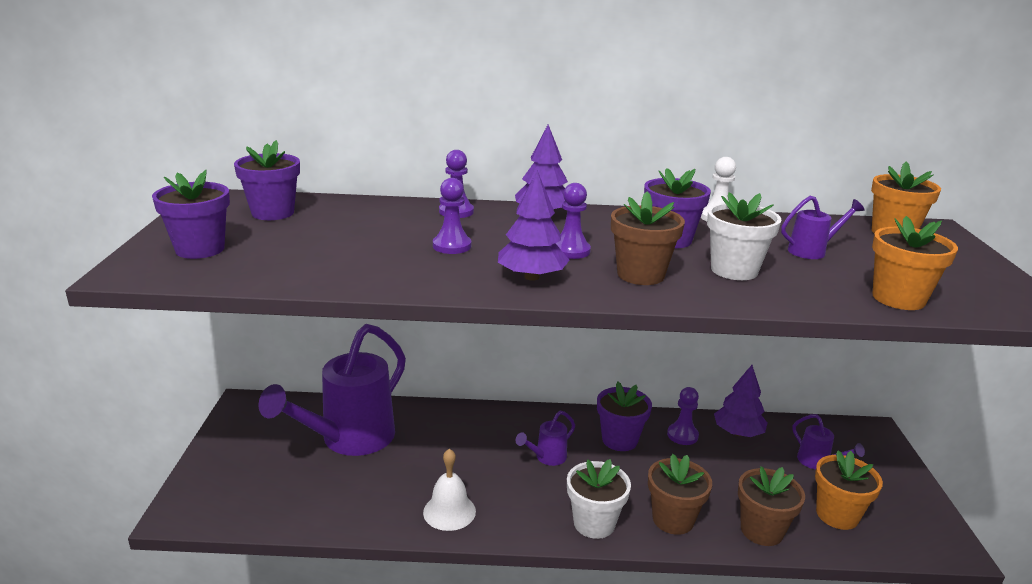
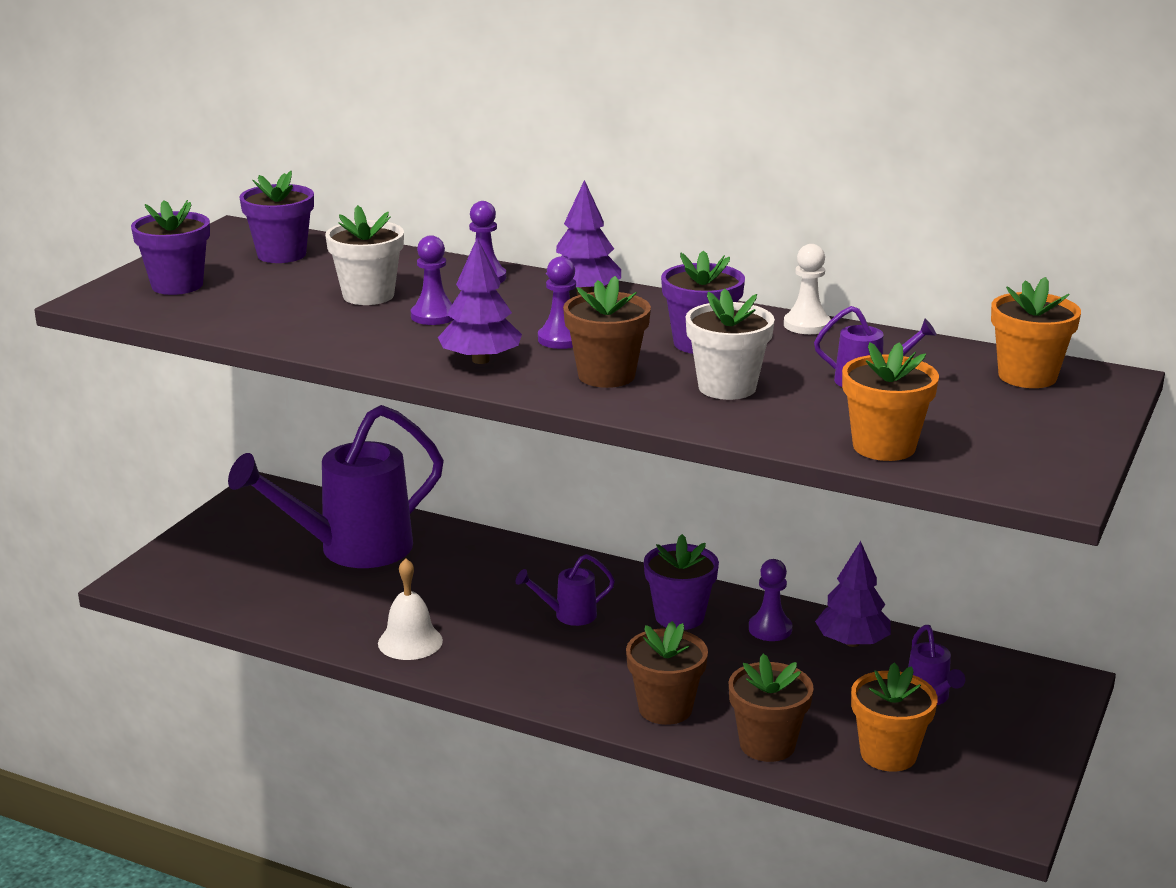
camera: 25 degrees right, 0 degrees up
(594, 523) = (565, 690): white flower pot -> white flower pot (368, 295)

